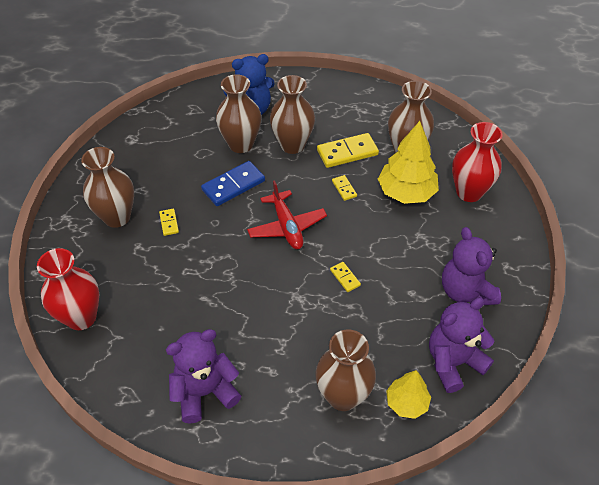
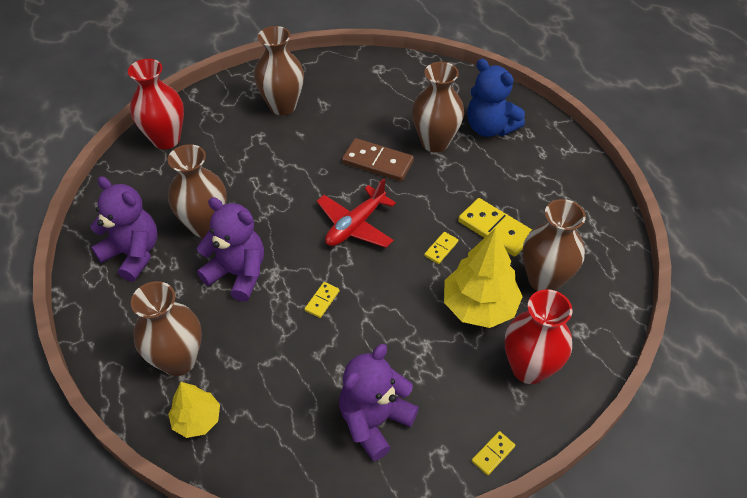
camera: 60 degrees right, 0 degrees up
(169, 223) = (300, 141): yellow domino -> yellow domino (493, 454)
(233, 185) = (377, 162): blue domino -> brown domino
(292, 145) = (467, 180): brown vase -> brown vase (205, 225)
(453, 362) = (269, 445): purple teddy bear -> purple teddy bear (238, 273)

